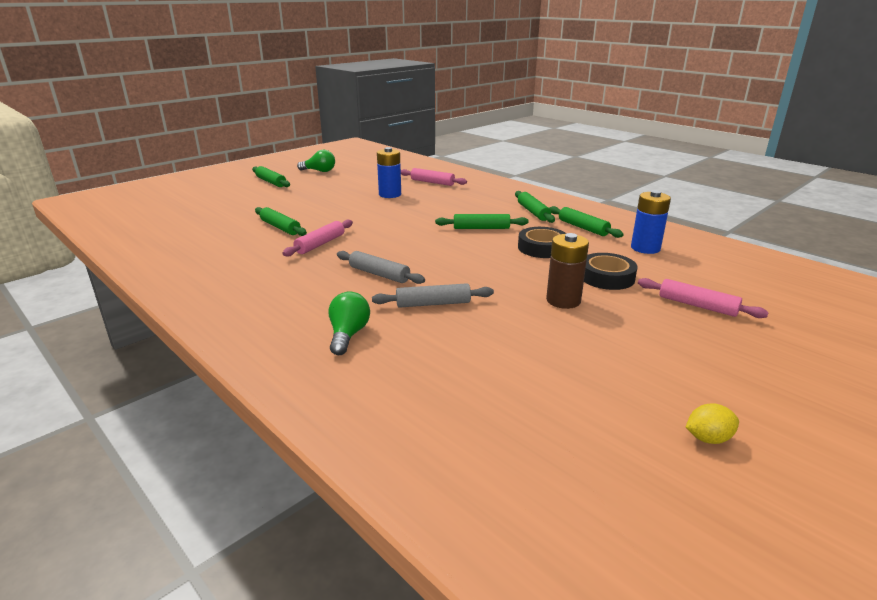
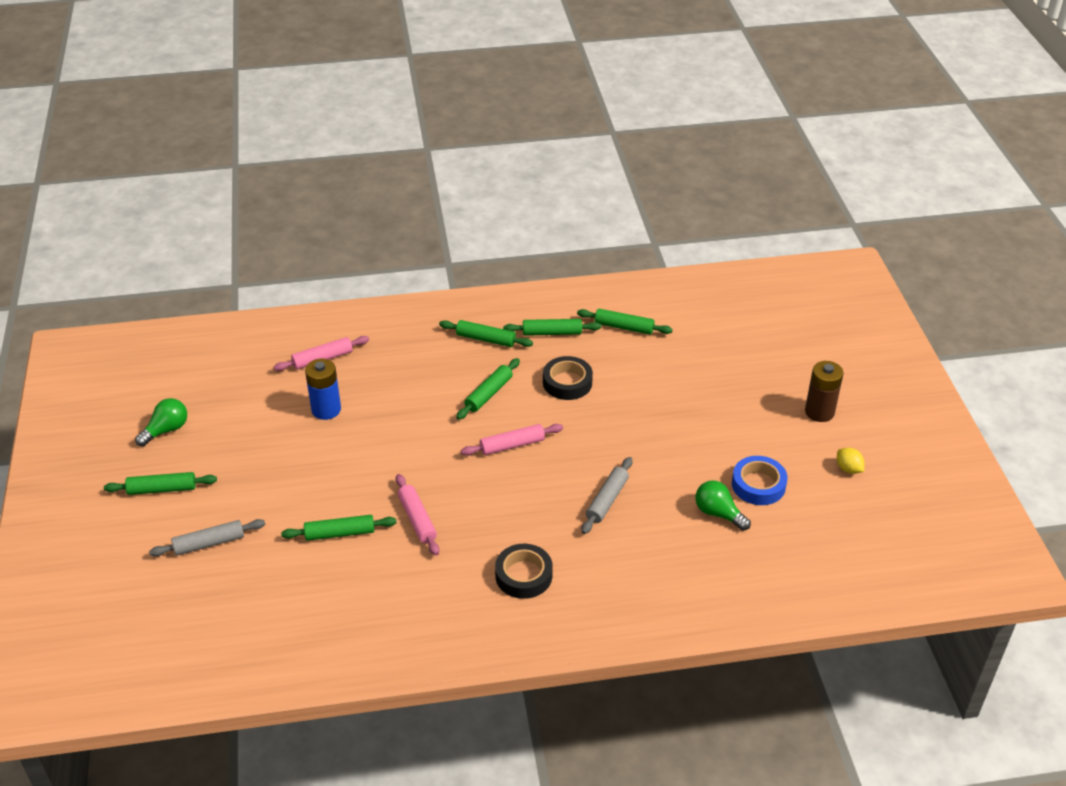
camera: 55 degrees left, 15 degrees up
(348, 335) = (614, 570): green light bulb -> green light bulb (718, 513)
(379, 274) = (525, 508): grey rolling pin -> grey rolling pin (209, 543)
(563, 300) = (664, 428): brown battery -> brown battery (819, 412)
(574, 378) = (758, 485): none -> blue tape
(606, 277) = (650, 382): black tape -> black tape (523, 575)
(645, 248) = (624, 327): blue battery -> green rolling pin
(697, 305) = (727, 368): pink rolling pin -> pink rolling pin (512, 445)
(708, 438) = (848, 469): yellow lemon -> yellow lemon turned 60 degrees counterclockwise

